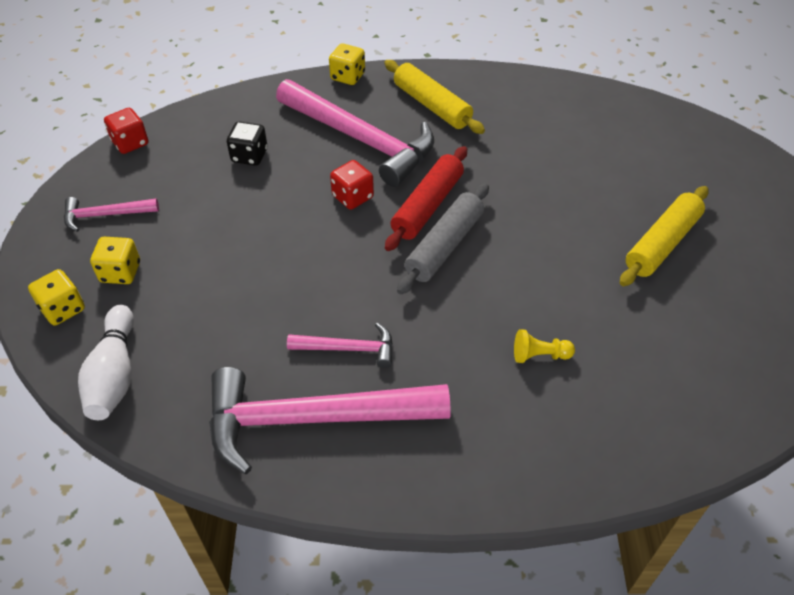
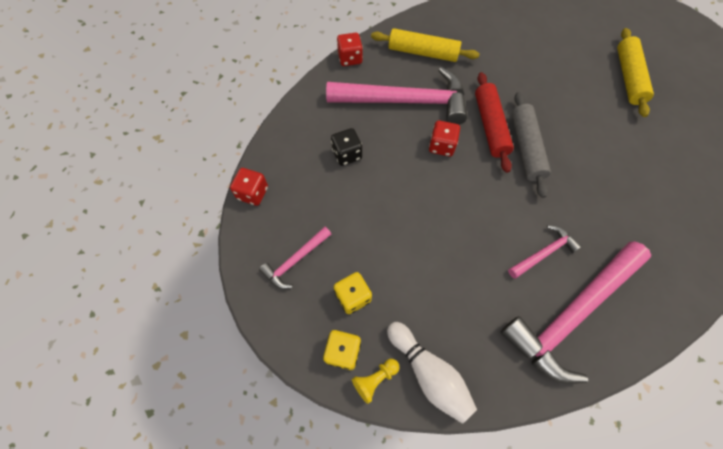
camera: 35 degrees left, 15 degrees up
(348, 76) = (350, 58): yellow dice -> red dice
(539, 355) = (639, 187): yellow pawn -> yellow pawn (375, 379)

